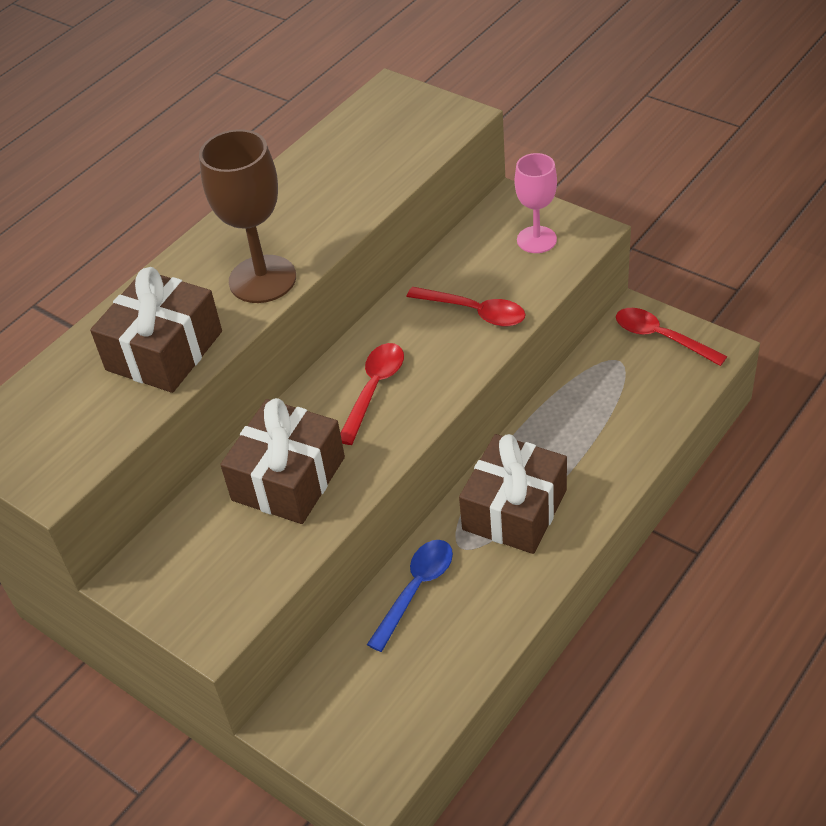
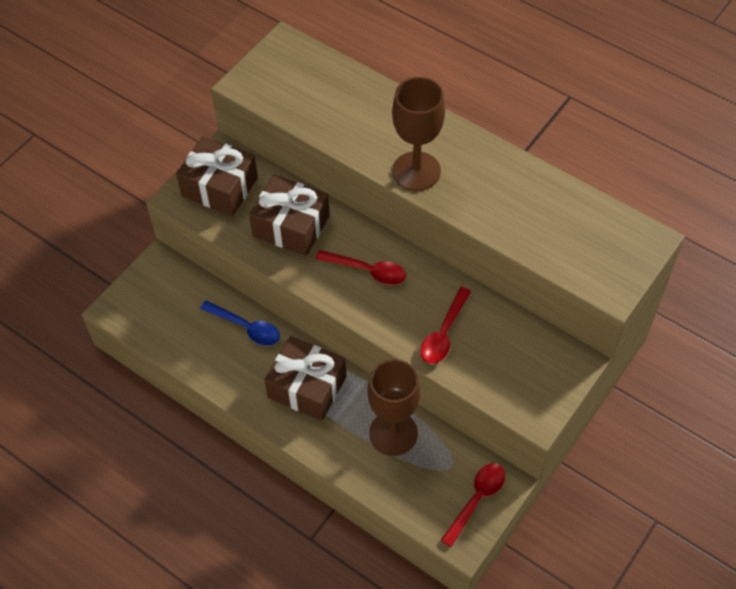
camera: 85 degrees right, 10 degrees up
(164, 351) = (350, 124): brown gift -> brown gift (219, 187)
(536, 240) = (527, 378): pink goblet -> none
(579, 416) = (393, 433): none -> brown goblet

